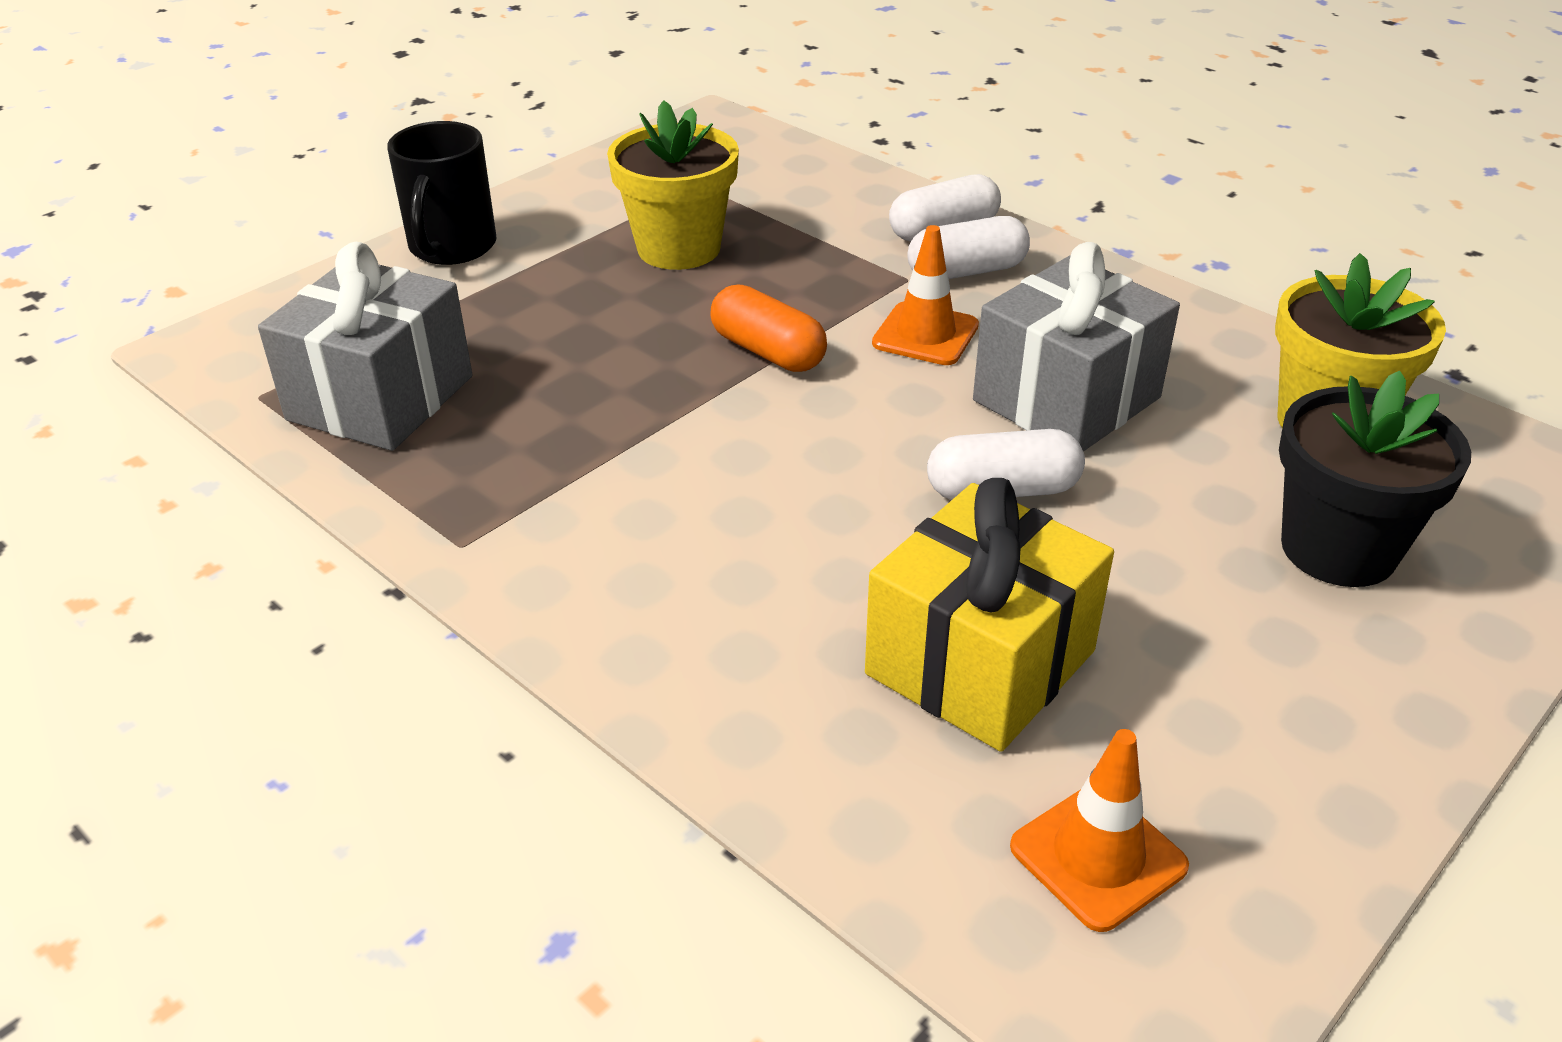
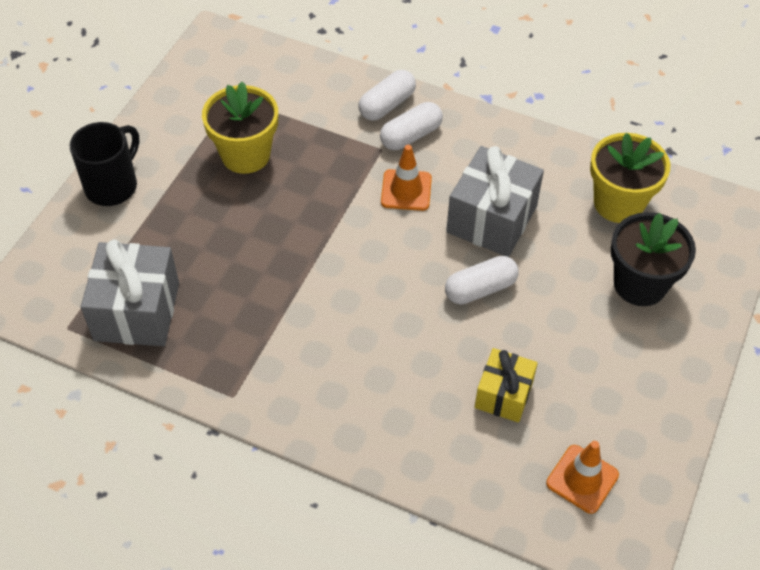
camera: 20 degrees left, 15 degrees up
(451, 247) = (112, 186): black mug -> black mug turned 135 degrees counterclockwise
(768, 351) = (329, 224): orange capsule -> none
(980, 662) = (503, 395): yellow gift -> yellow gift, size x0.62

